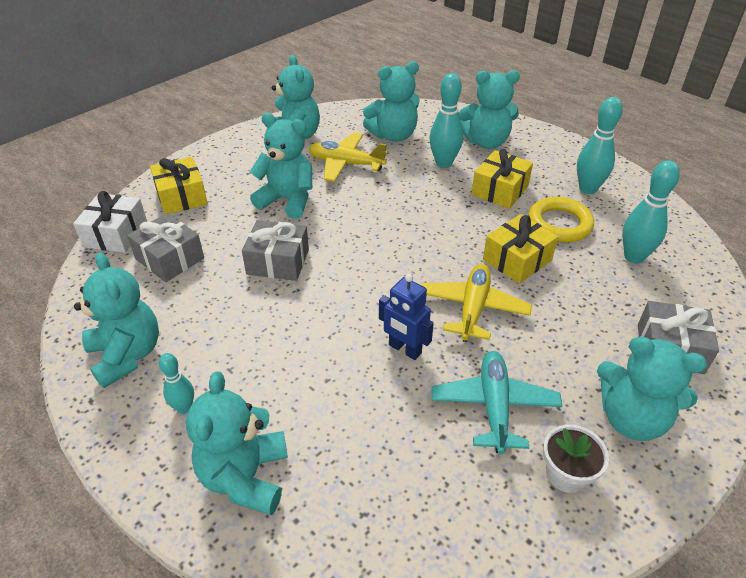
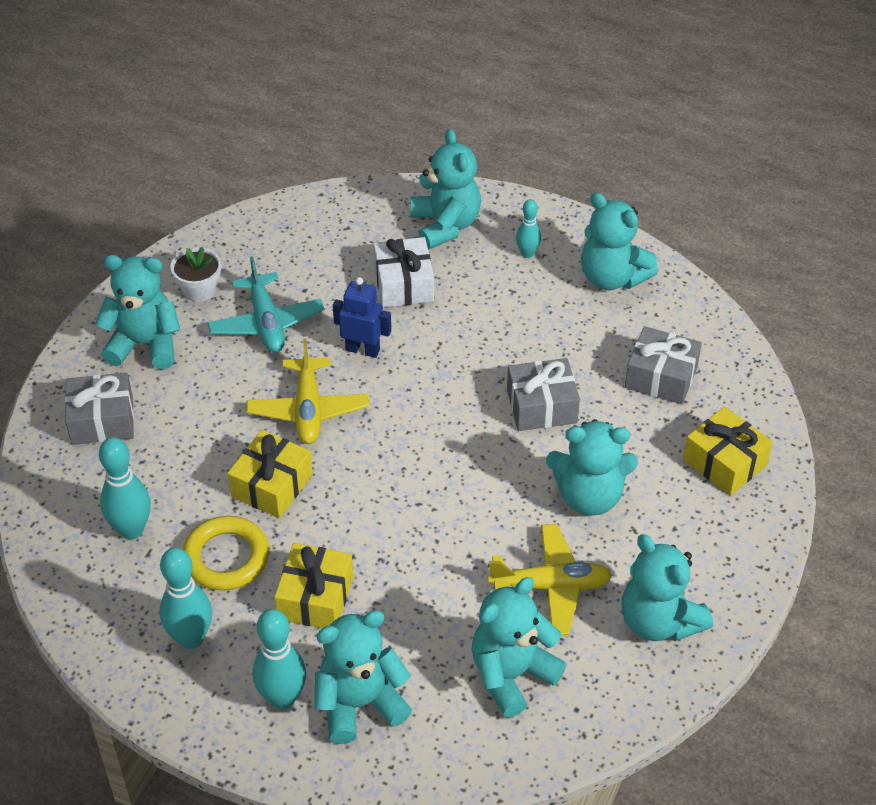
camera: 160 degrees right, 5 degrees up
(116, 234) = (748, 389): white gift -> white gift (403, 284)
(444, 163) = (410, 632): turquoise bowling pin -> turquoise bowling pin (282, 698)

